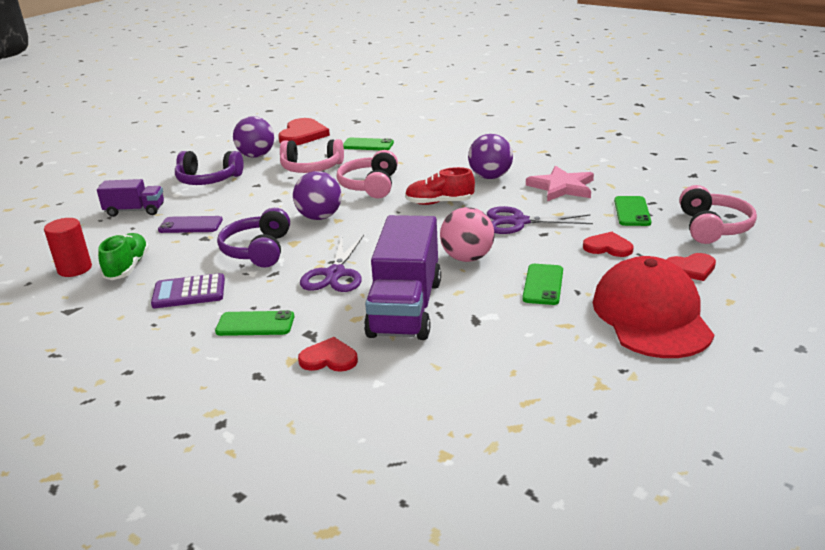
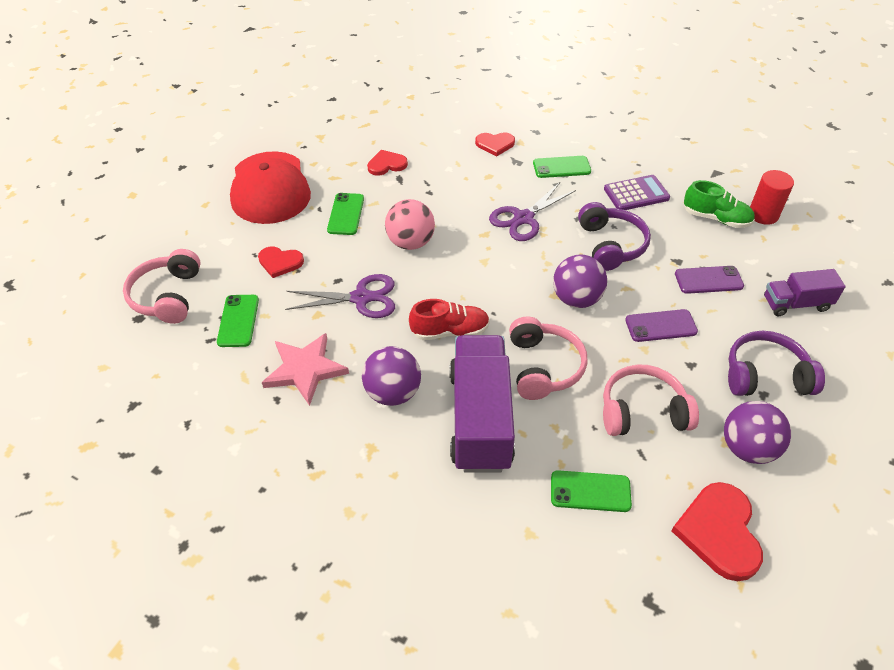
camera: 170 degrees right, 20 degrees up
(127, 267) = (716, 218): green shoe -> green shoe turned 60 degrees counterclockwise
(260, 202) = (661, 326): none -> purple phone
(335, 274) = (523, 218): purple scissors -> purple scissors turned 135 degrees counterclockwise
(405, 308) = (453, 186): purple truck -> purple truck (480, 418)
(691, 268) = (217, 237): red heart -> red heart (386, 164)

